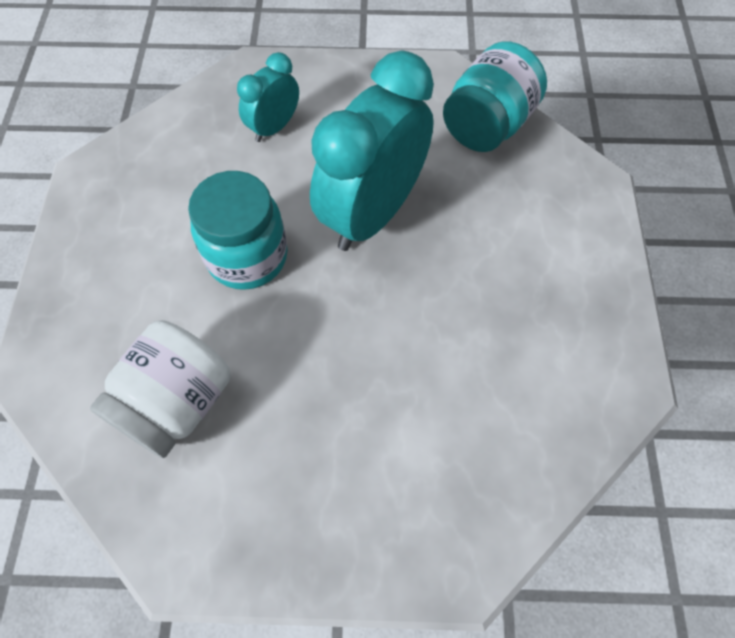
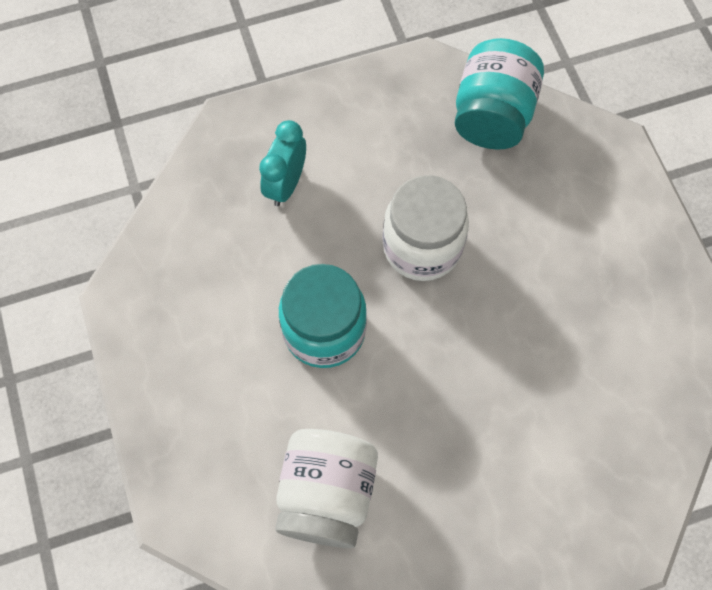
camera: 20 degrees left, 5 degrees up
(372, 214) = (422, 247): turquoise clock -> white jar

